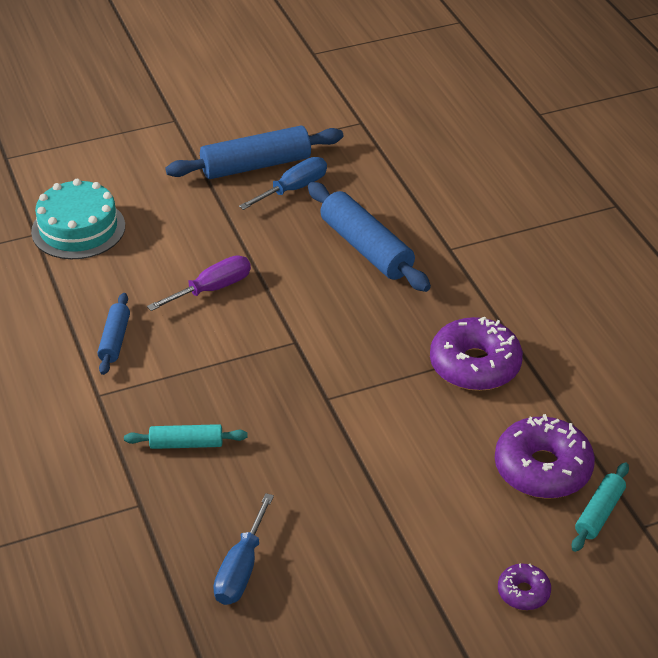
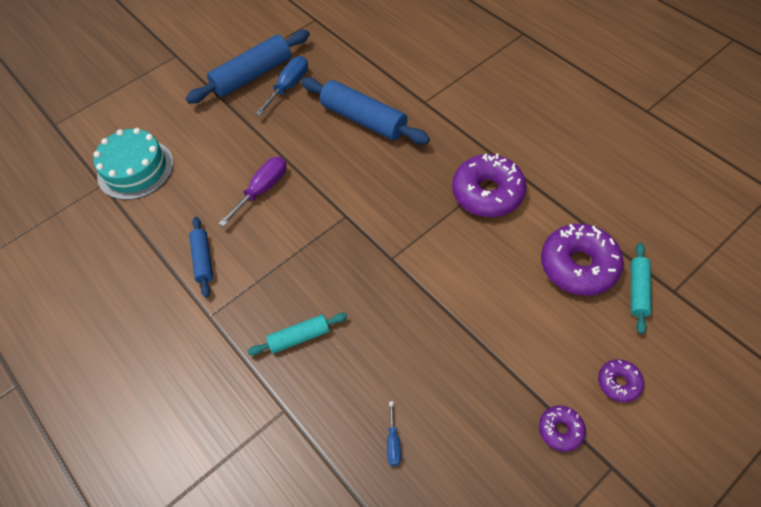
camera: 15 degrees left, 15 degrees up
(241, 569) = (393, 443): blue screwdriver -> blue screwdriver, size x0.54
(431, 614) = (560, 430): none -> purple donut

